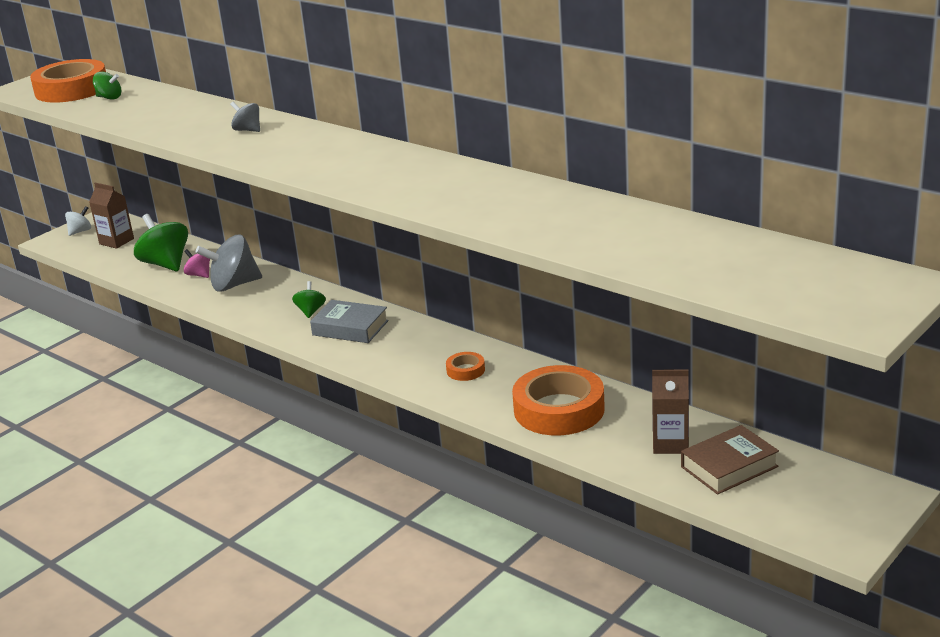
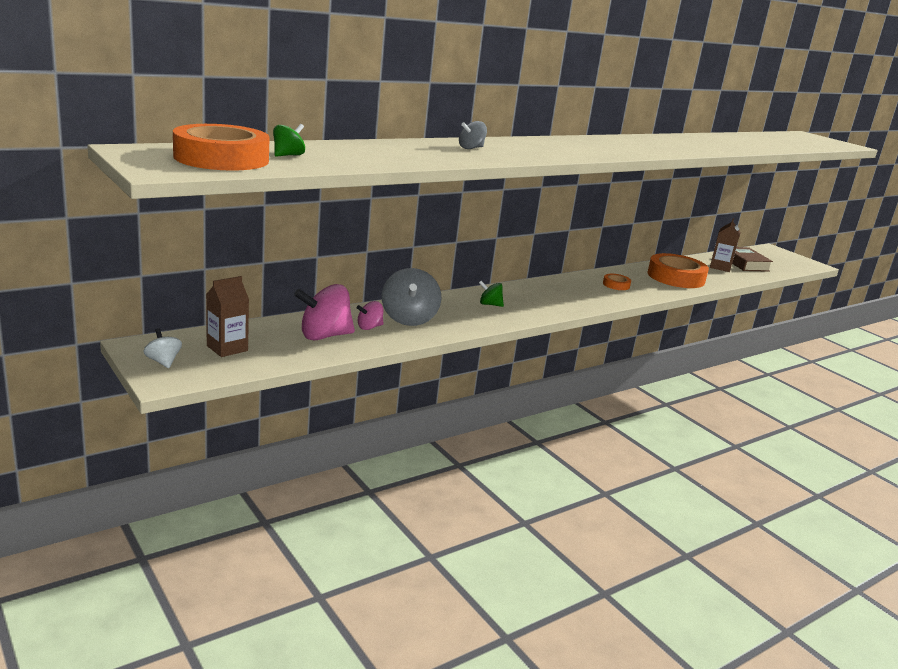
camera: 80 degrees left, 5 degrees down
(166, 264) = (324, 336): green spinning top -> pink spinning top
(350, 328) = (530, 299): grey book -> none

